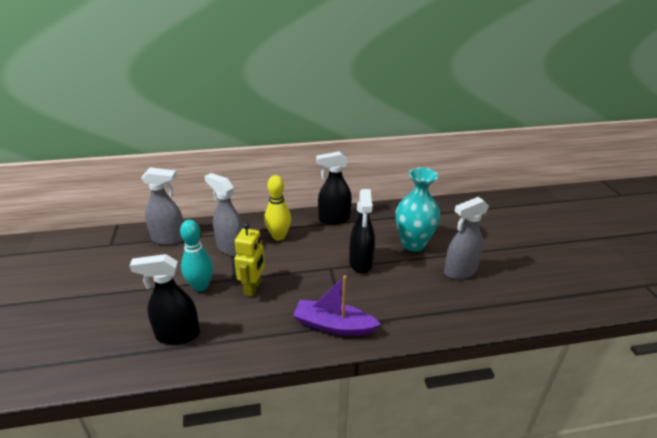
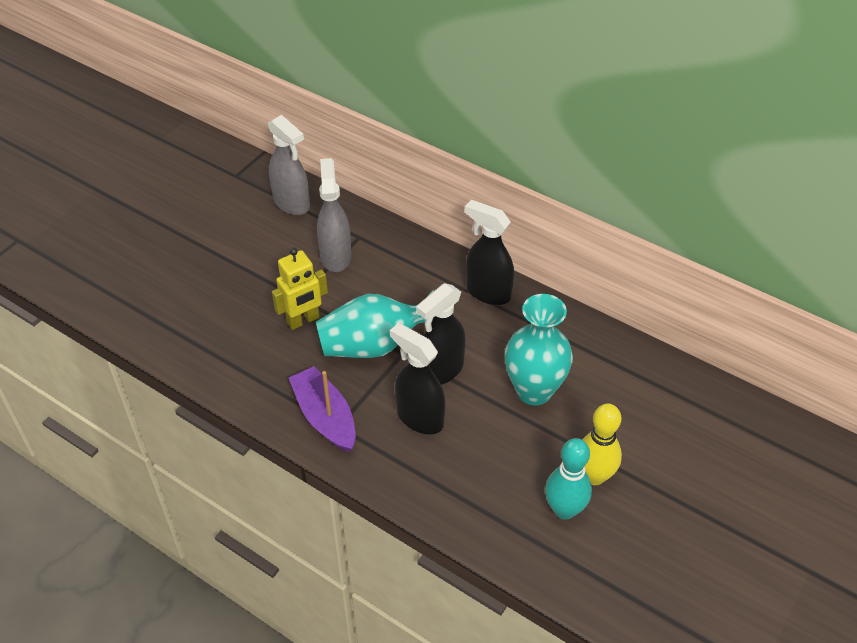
camera: 45 degrees right, 15 degrees up
(177, 335) = (192, 322): black spray bottle -> black spray bottle (419, 417)
(200, 286) = (261, 284): turquoise bowling pin -> turquoise bowling pin (564, 510)
(278, 236) = (399, 274): yellow bowling pin -> yellow bowling pin (594, 476)
(311, 274) = (375, 345): none -> turquoise vase
(460, 271) = (536, 463): grey spray bottle -> none

